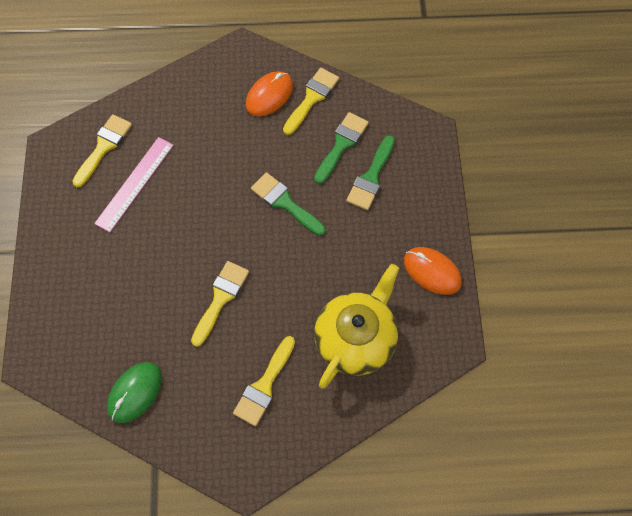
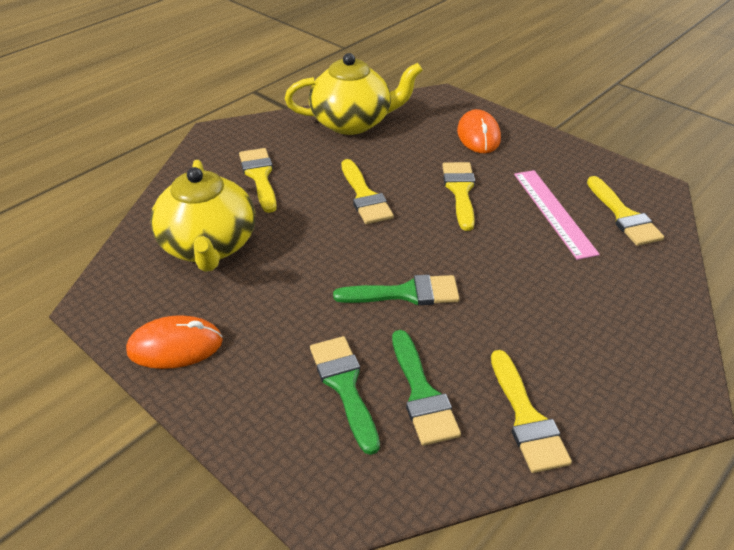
camera: 135 degrees right, 25 degrees down
(135, 392) = (352, 122): green mouse -> yellow teapot
(160, 249) = (460, 191): none -> yellow brush
(269, 95) = (573, 379): orange mouse -> orange mouse (478, 135)

